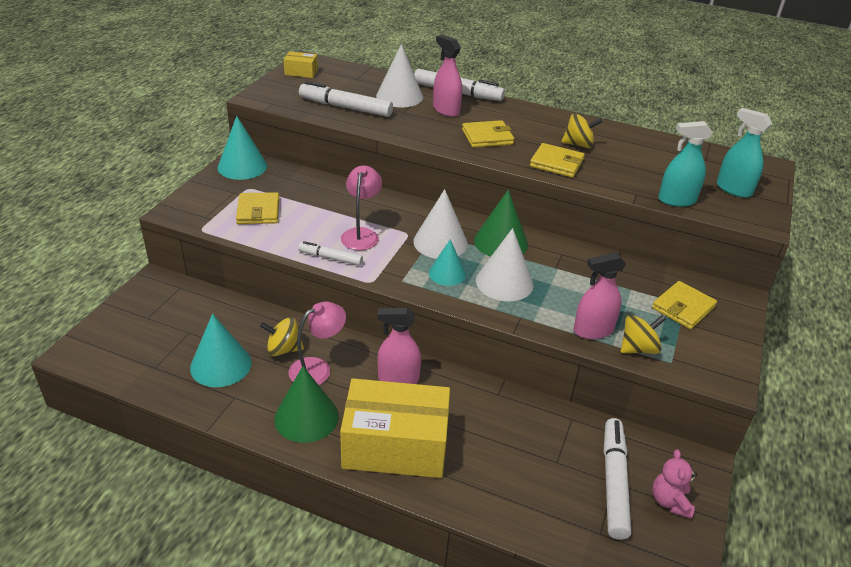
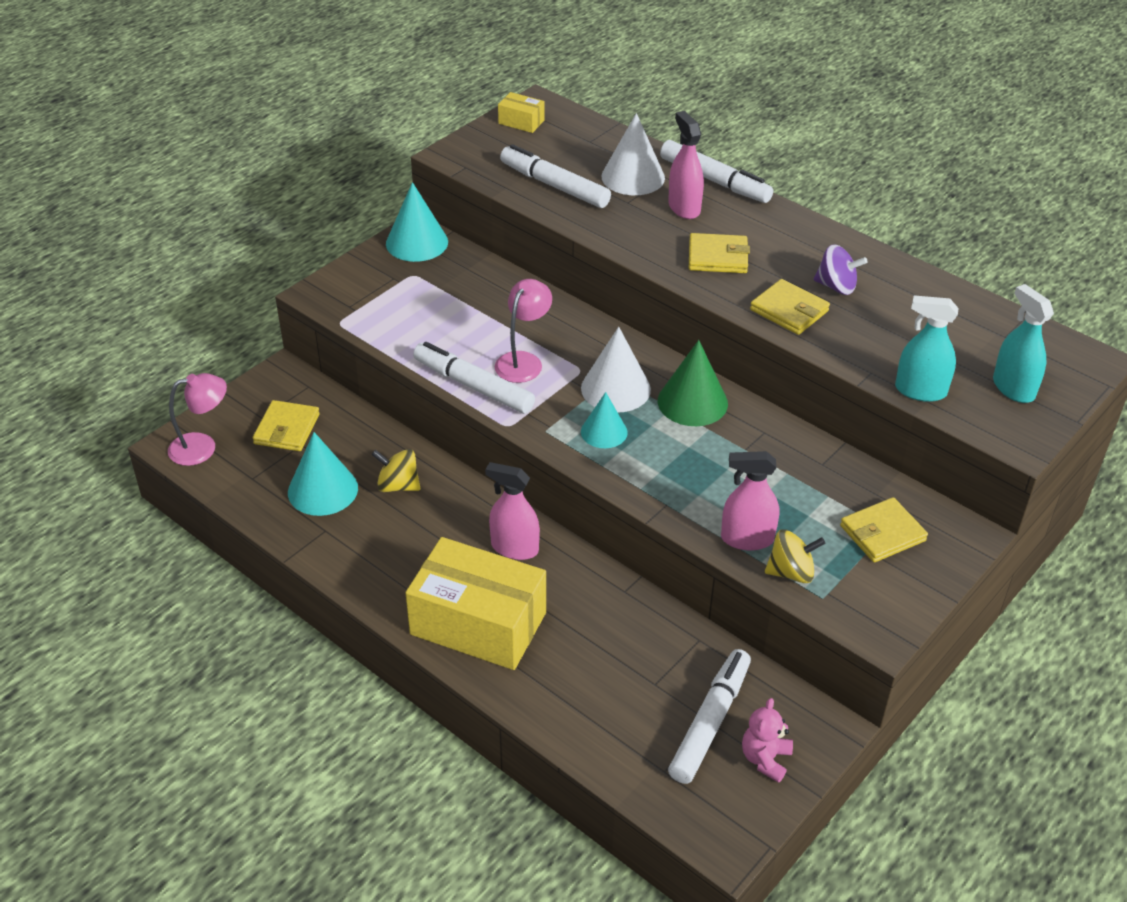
camera: 20 degrees right, 5 degrees up
(258, 211) = (413, 309): yellow wallet -> yellow wallet (287, 429)
(306, 417) = (394, 570): green cone -> none
(317, 368) = (427, 516): pink lamp -> pink lamp (202, 447)
(330, 258) = (473, 386): white marker -> white marker, size x1.72
(504, 282) = (669, 456): white cone -> none
(578, 144) = (836, 286): yellow spinning top -> purple spinning top

